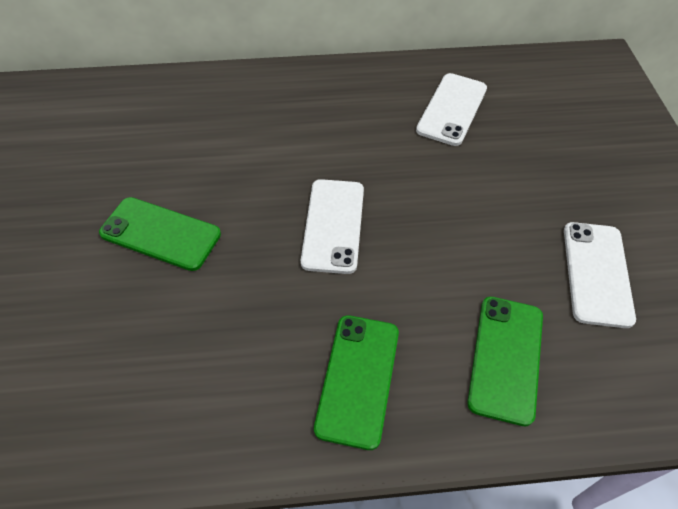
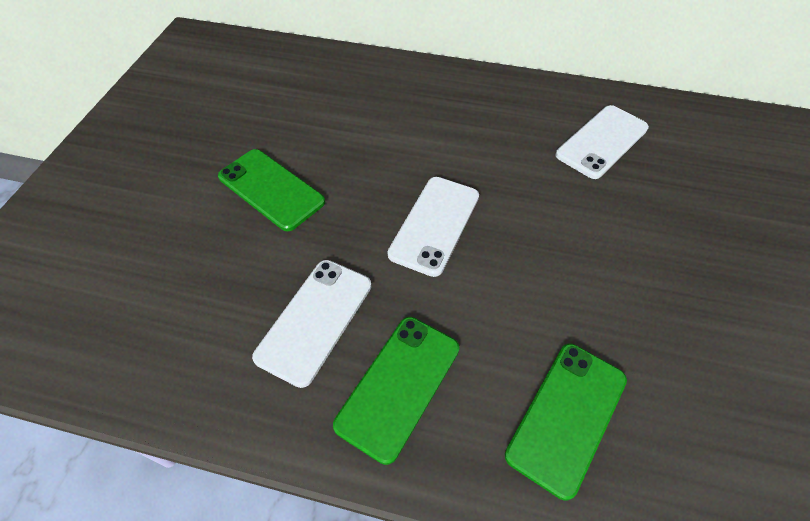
camera: 20 degrees right, 0 degrees up
(597, 273) = (709, 356): white phone -> white phone (315, 320)

